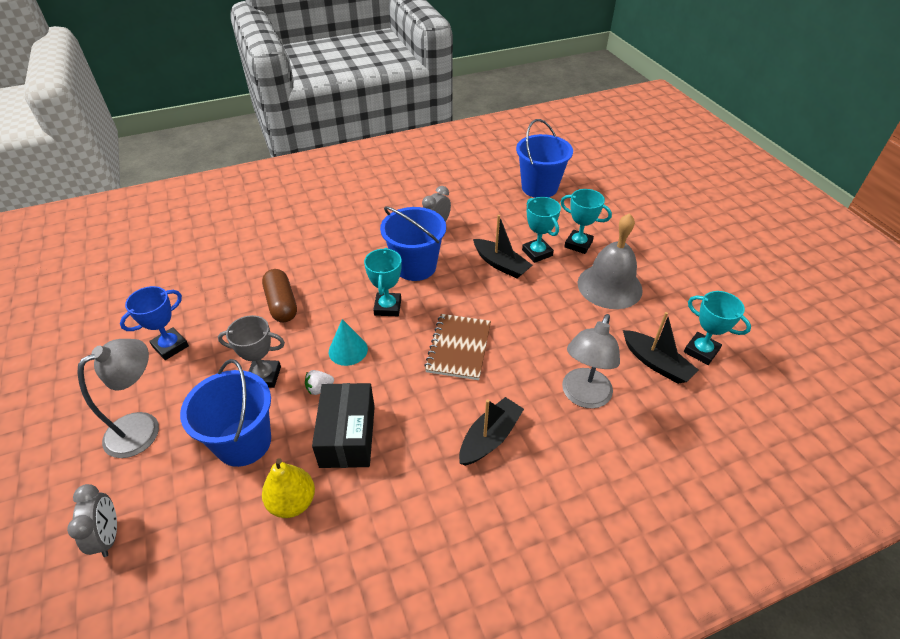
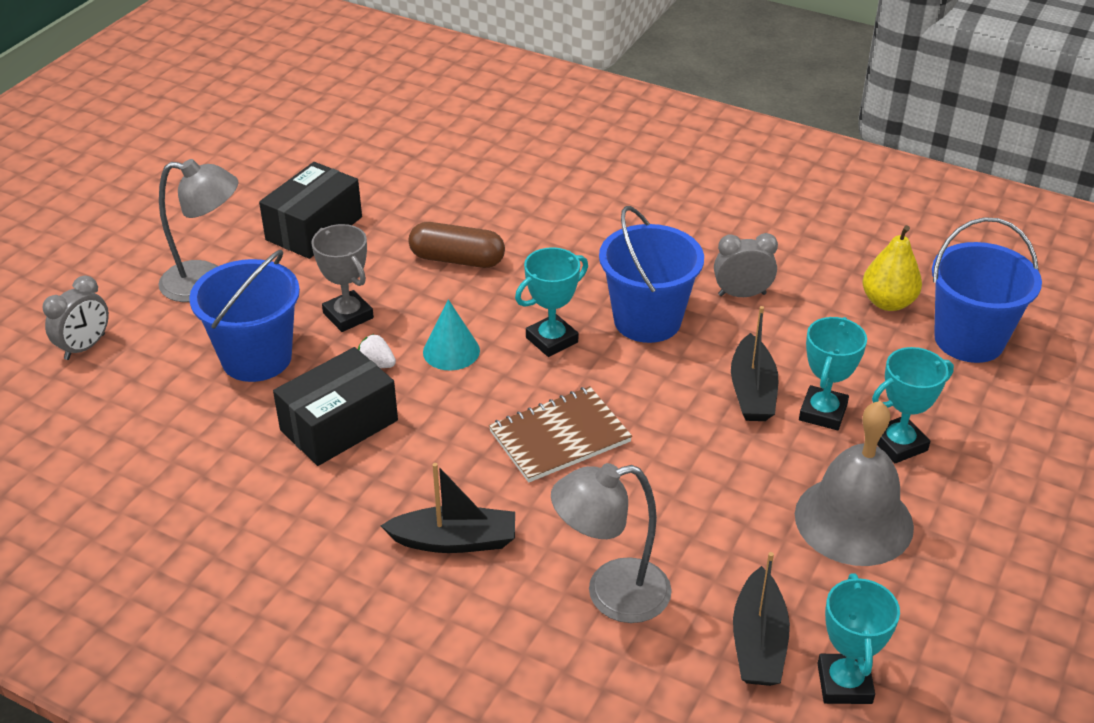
camera: 50 degrees right, 5 degrees down
(170, 346) = (314, 228): blue trophy -> black box
(282, 304) = (457, 259): brown capsule -> brown capsule turned 75 degrees clockwise
(292, 502) = (224, 438): yellow pear -> yellow pear (887, 302)
(578, 244) = (898, 444): turquoise trophy -> turquoise trophy turned 75 degrees clockwise

